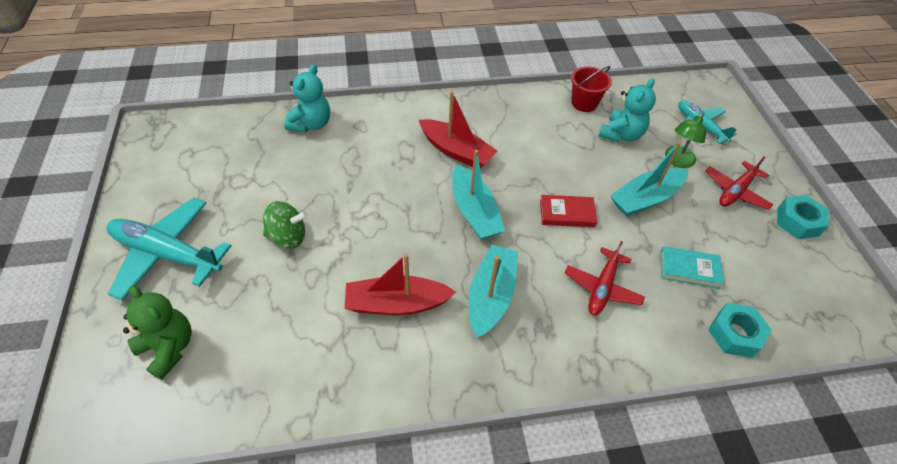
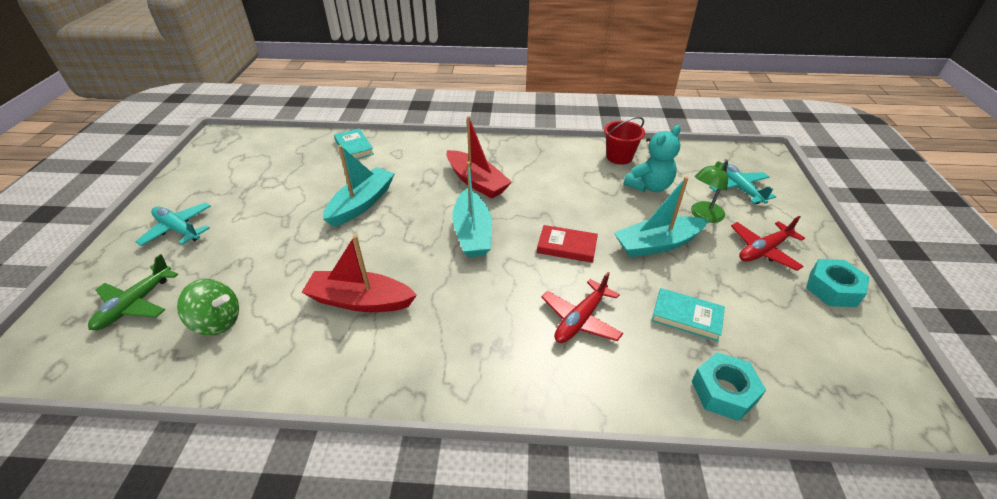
camera: 15 degrees right, 10 degrees down
(166, 254) = (178, 229): turquoise plane -> turquoise plane, size x0.62
(169, 348) = (135, 304): green teddy bear -> green plane
(288, 237) = (288, 230): green spinning top -> green spinning top (217, 322)
(311, 124) = (354, 147): turquoise teddy bear -> turquoise book
(491, 296) = (457, 309): turquoise boat -> turquoise boat (362, 204)

